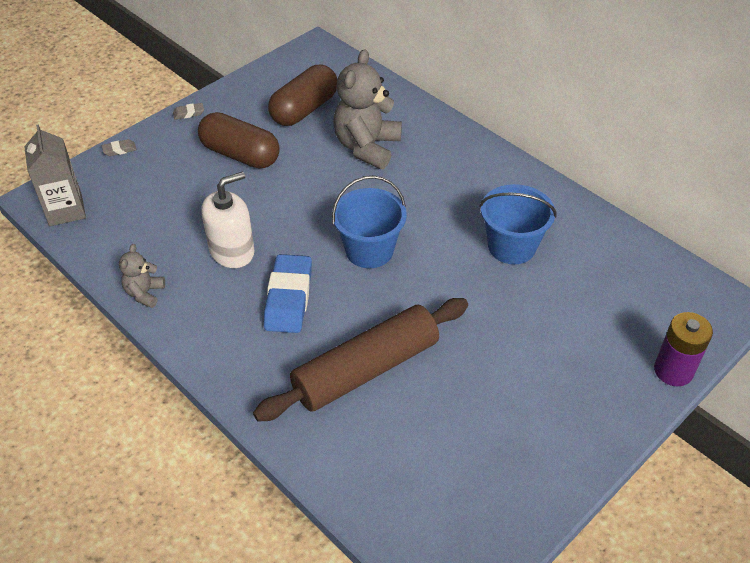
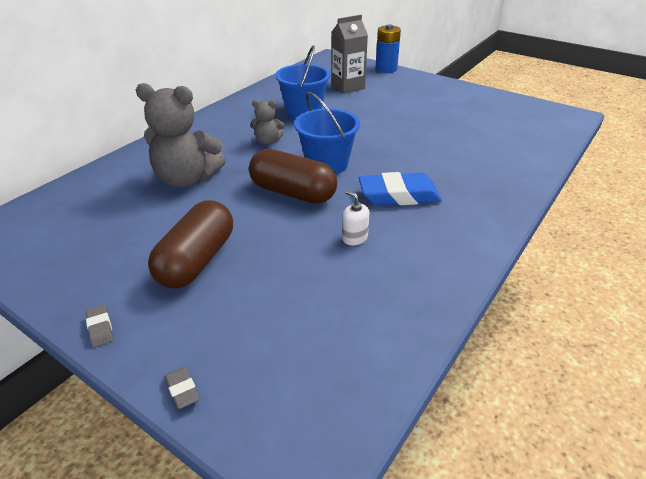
camera: 100 degrees left, 10 degrees down
(65, 210) = (330, 417): grey carton -> grey carton (347, 87)
(144, 293) = (440, 288): grey teddy bear -> grey teddy bear (268, 141)
(232, 251) = (354, 238): white soap dispenser -> white soap dispenser, size x0.51
(304, 109) = (114, 225): brown capsule -> brown capsule (293, 193)
(366, 369) = (448, 153): brown rolling pin -> none
(673, 370) = (386, 69): purple battery -> blue battery

